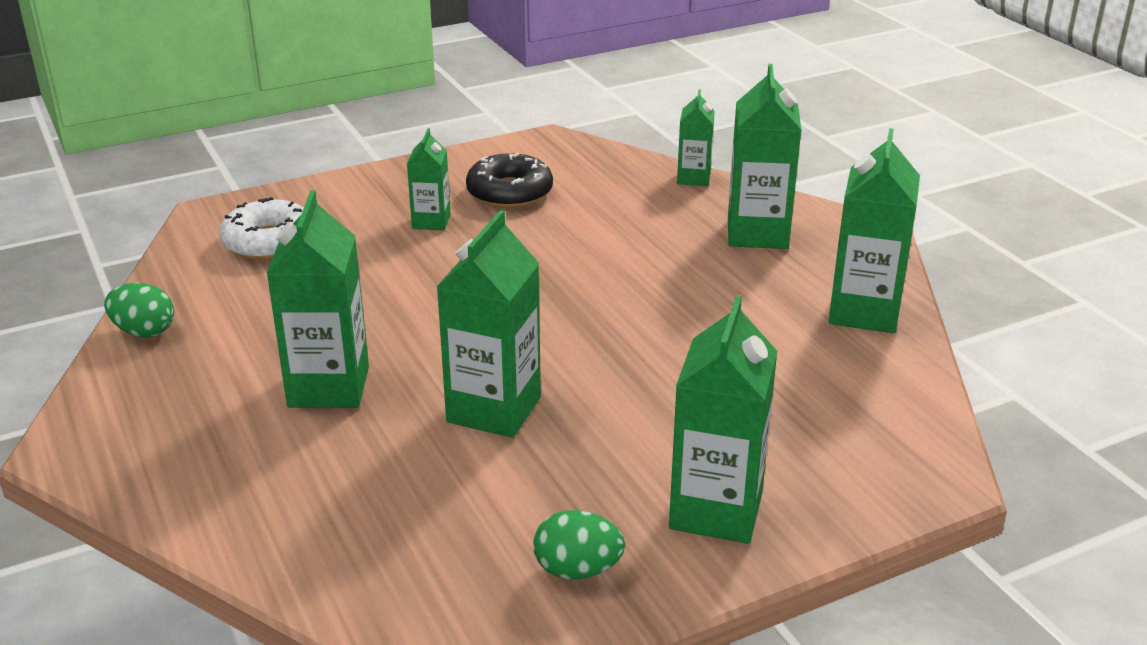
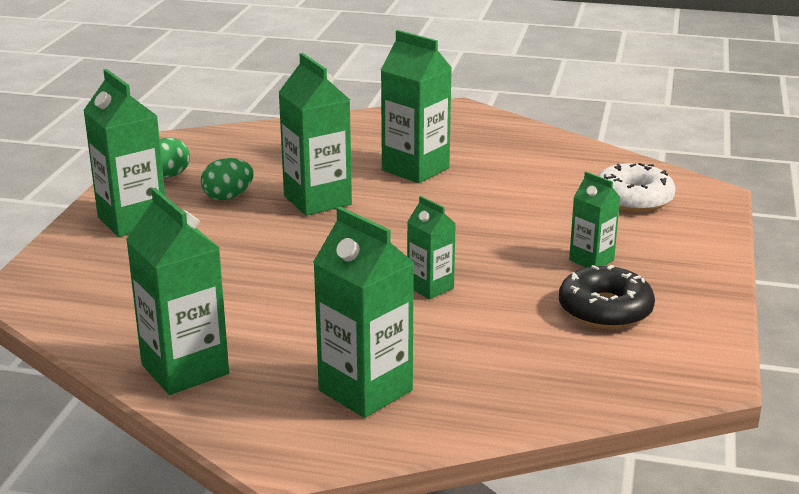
camera: 130 degrees right, 5 degrees down
(144, 332) = (554, 142): green egg -> green egg (228, 197)
(693, 178) = (516, 415): green carton -> green carton (430, 287)

